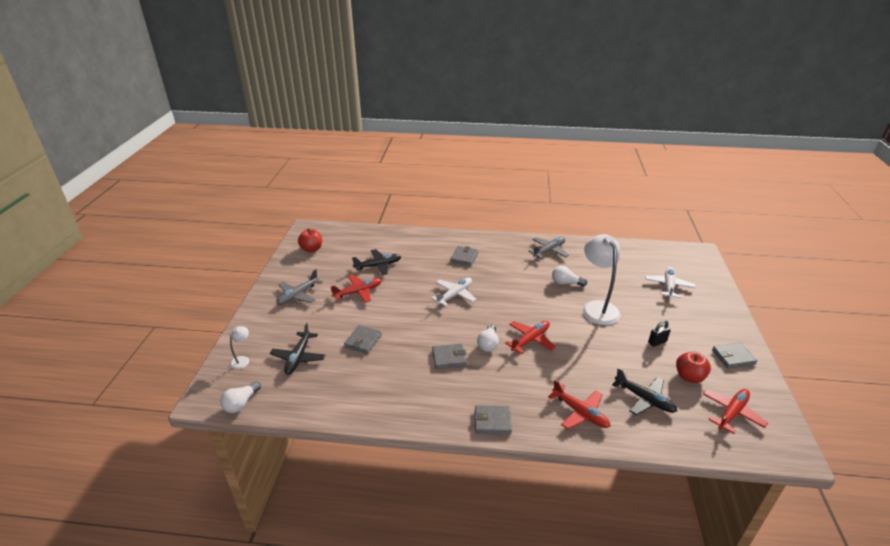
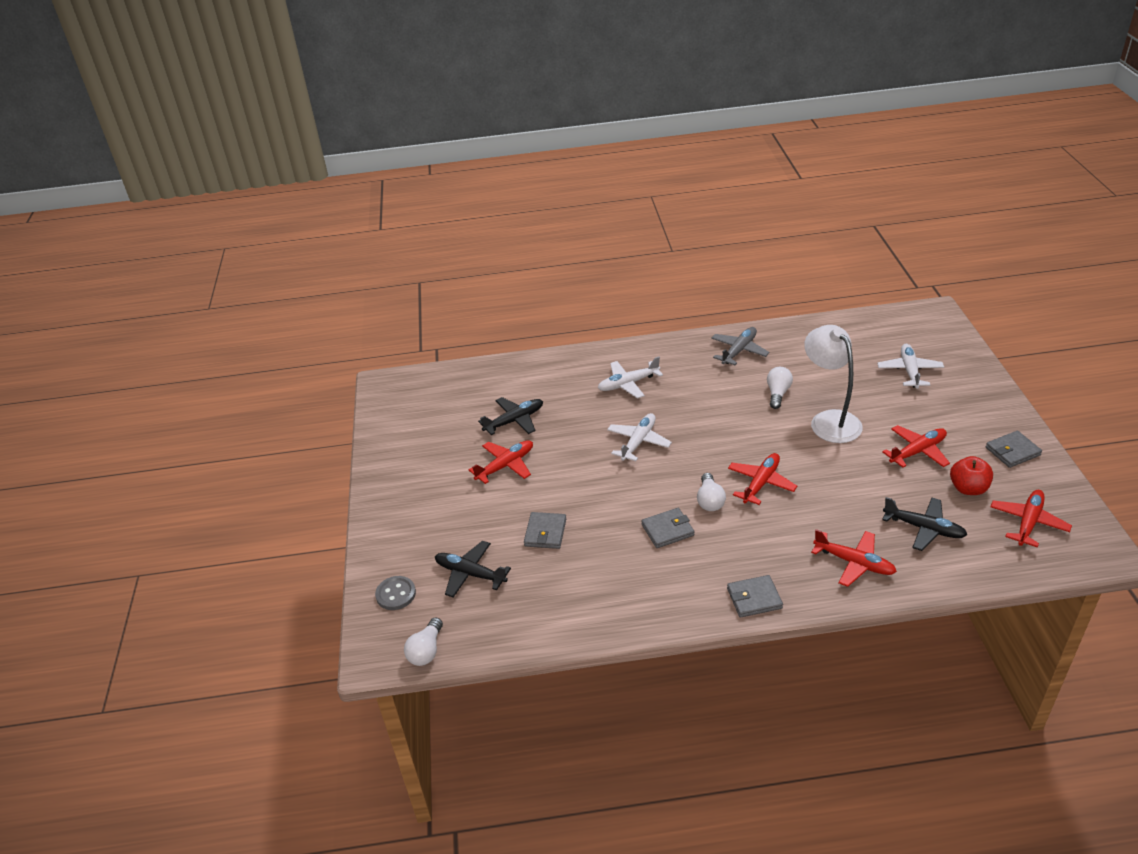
camera: 10 degrees left, 5 degrees up
(242, 360) = (396, 594): white lamp -> grey button
(298, 295) = (423, 488): grey plane -> none
(298, 357) = (470, 574): black plane -> black plane turned 120 degrees clockwise
(311, 249) = (407, 415): red apple -> none
(464, 257) = (628, 384): grey wallet -> white plane
(566, 283) = (777, 394): white light bulb -> white light bulb turned 105 degrees clockwise
(657, 342) = (917, 451): black padlock -> red plane

